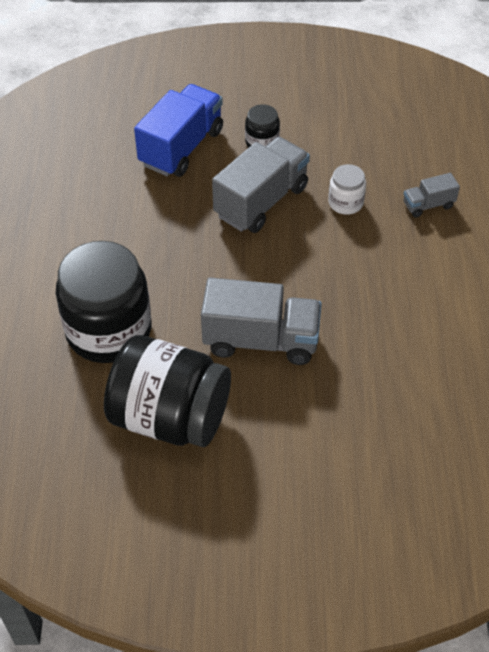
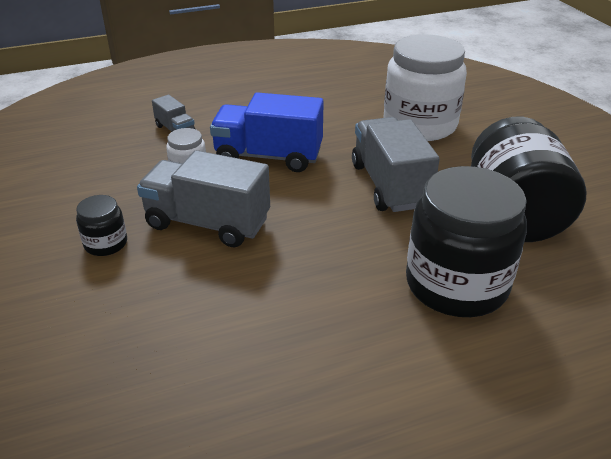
camera: 110 degrees left, 15 degrees down
(181, 147) = (130, 310): blue truck -> blue truck (268, 156)
(368, 415) = (419, 125): none -> white jar

